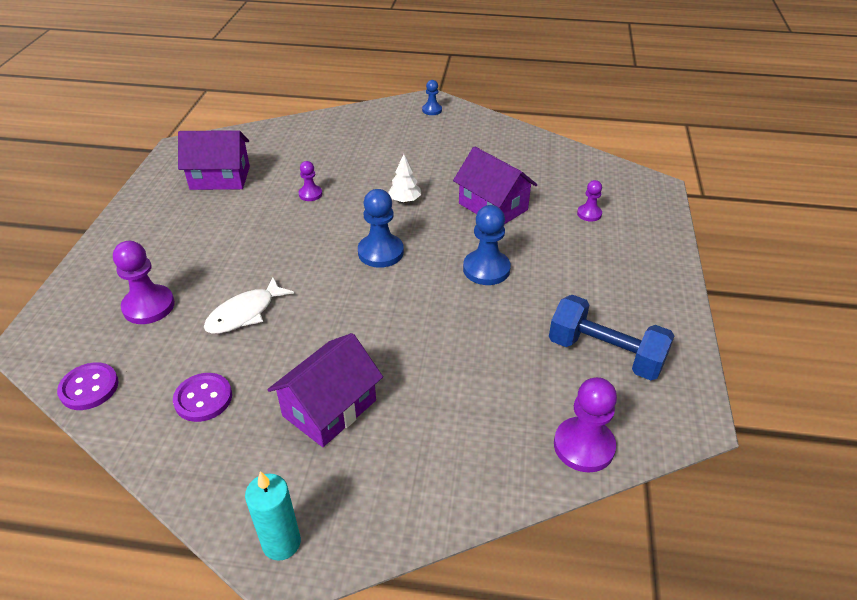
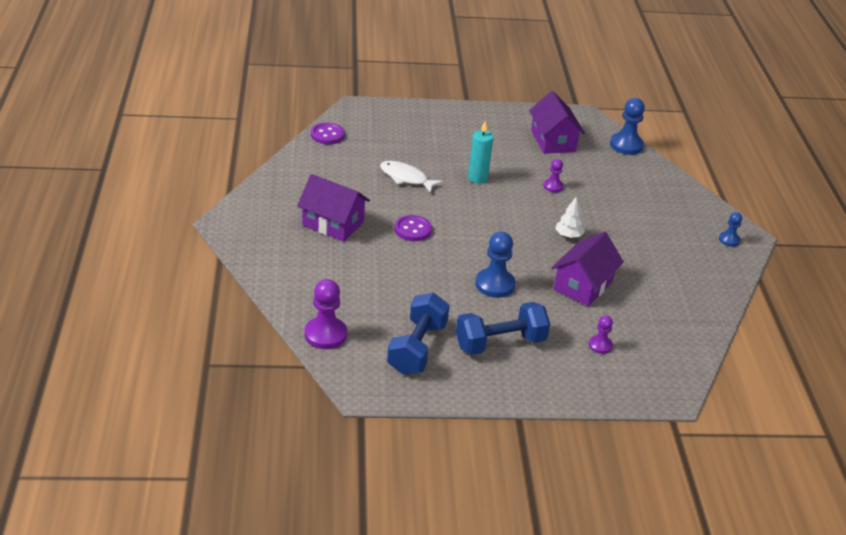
camera: 75 degrees right, 5 degrees down
(148, 306) = (400, 140): purple pawn -> none
(203, 398) = (329, 175): purple button -> purple button (412, 229)
(281, 543) = (236, 219): turquoise candle -> turquoise candle (477, 178)
(380, 252) = (494, 229): blue pawn -> blue pawn (626, 145)
(590, 282) = (500, 343): none -> blue dumbbell

